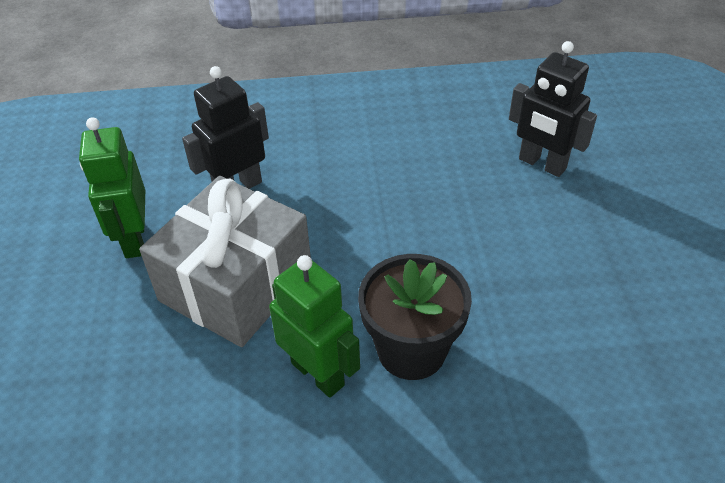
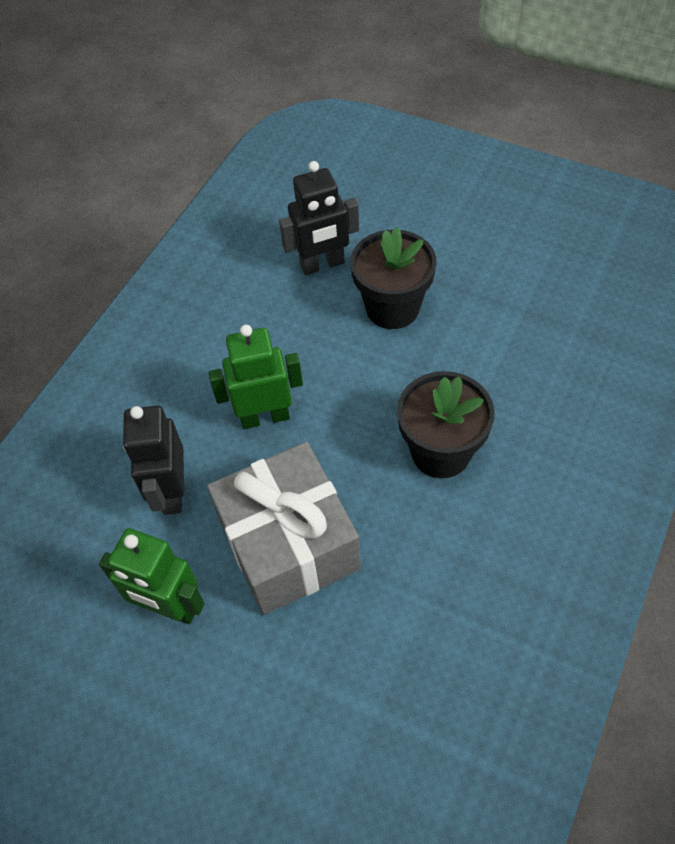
camera: 55 degrees left, 10 degrees up
(318, 373) = (421, 525): green robot -> green robot (265, 417)
(543, 234) = (392, 308): none -> black flower pot

